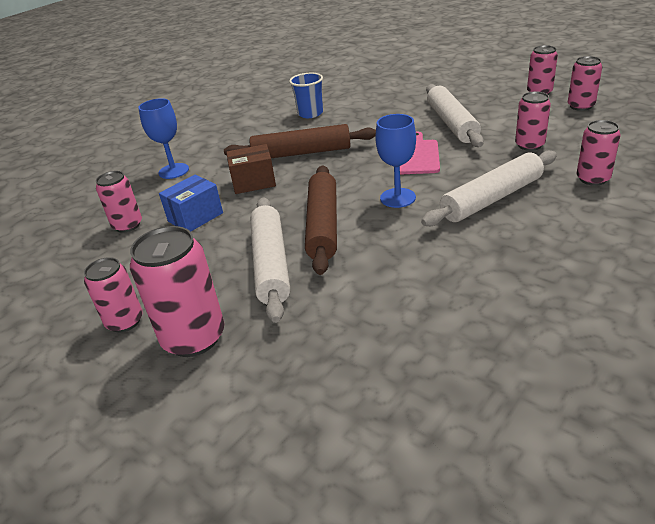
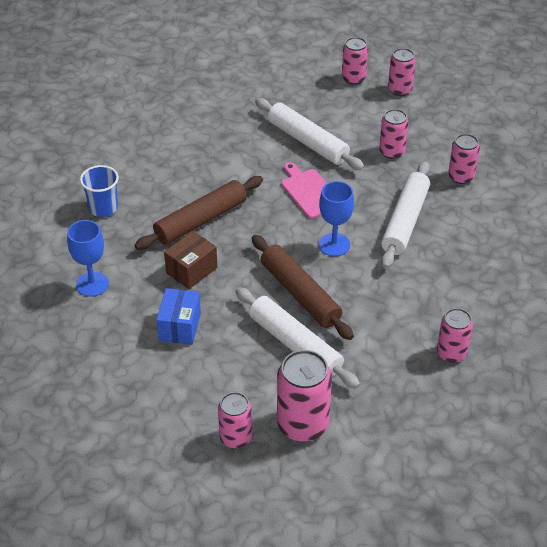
camera: 40 degrees left, 10 degrees up
(127, 225) = (124, 359): pink can -> pink can (451, 353)
(310, 113) = (155, 164): blue cup -> blue cup (103, 208)

